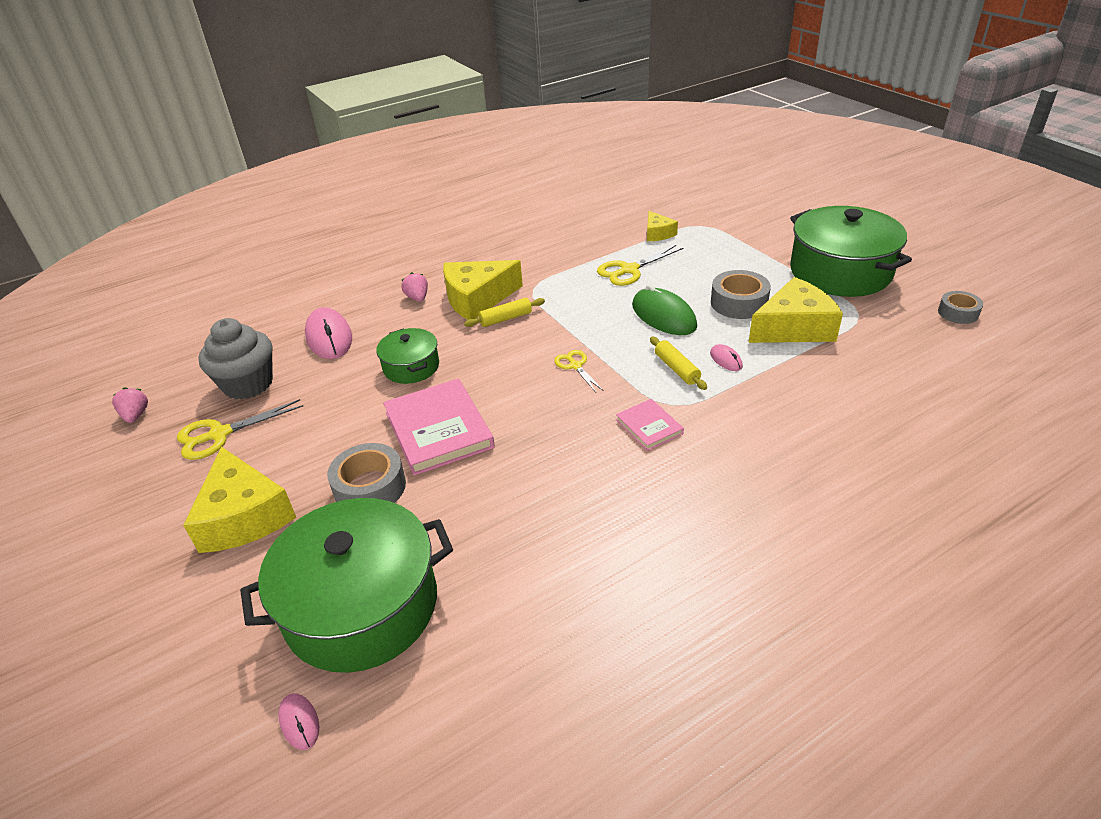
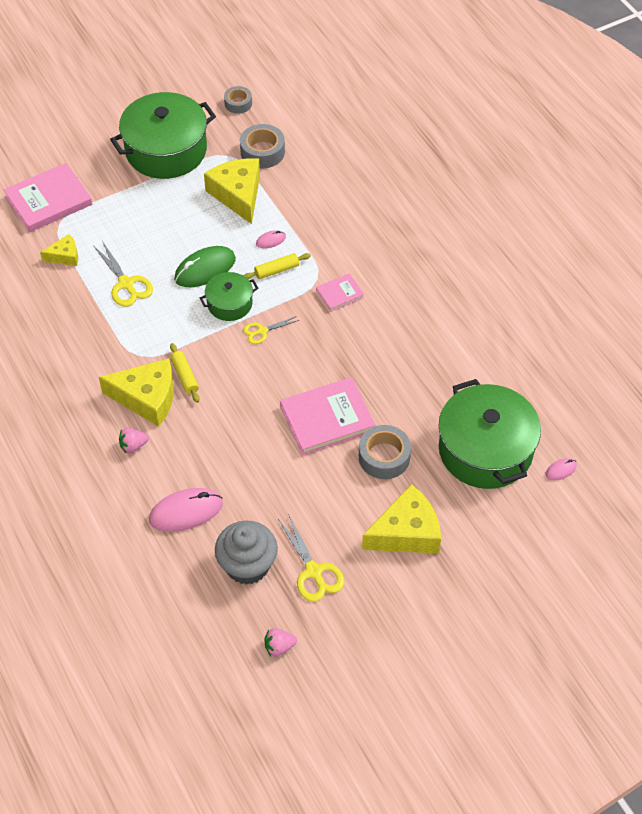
camera: 90 degrees left, 15 degrees up
(411, 367) = (243, 443): green pot -> green pot (229, 304)
(477, 299) = (147, 398): yellow cheese -> yellow cheese turned 60 degrees counterclockwise
(729, 217) = (49, 200): none -> pink book
(739, 303) = (196, 220): grey tape -> grey tape (262, 152)

